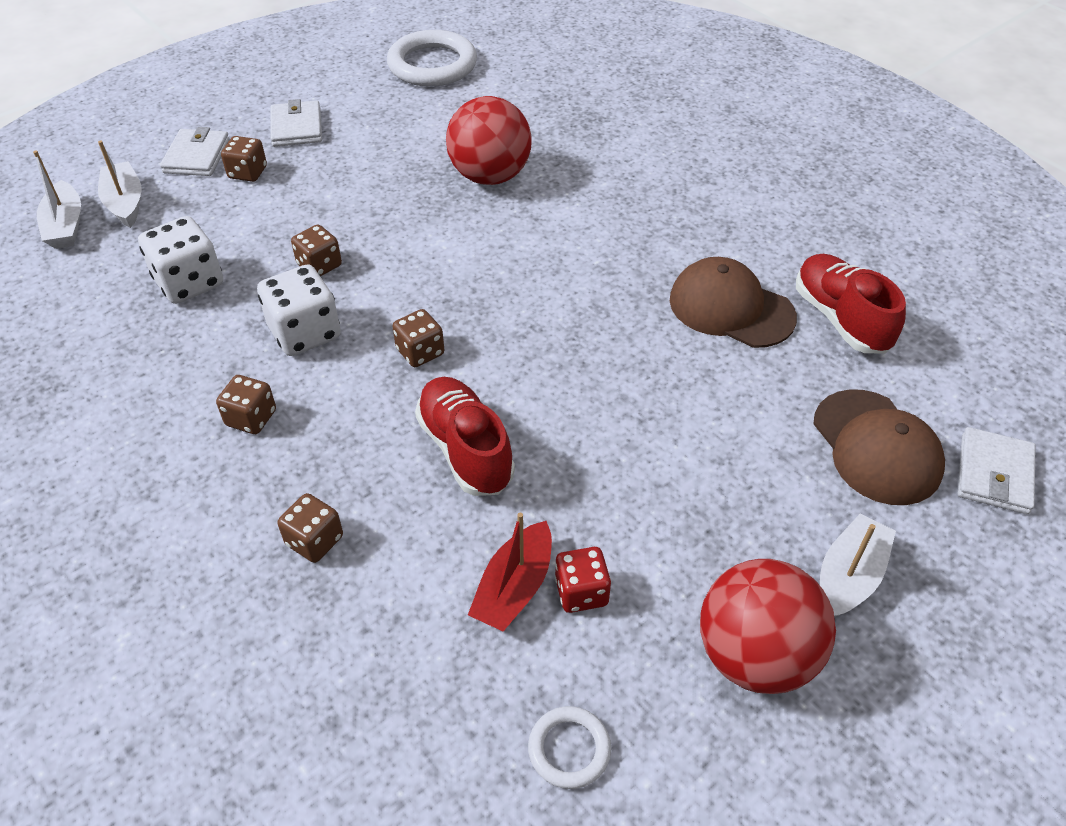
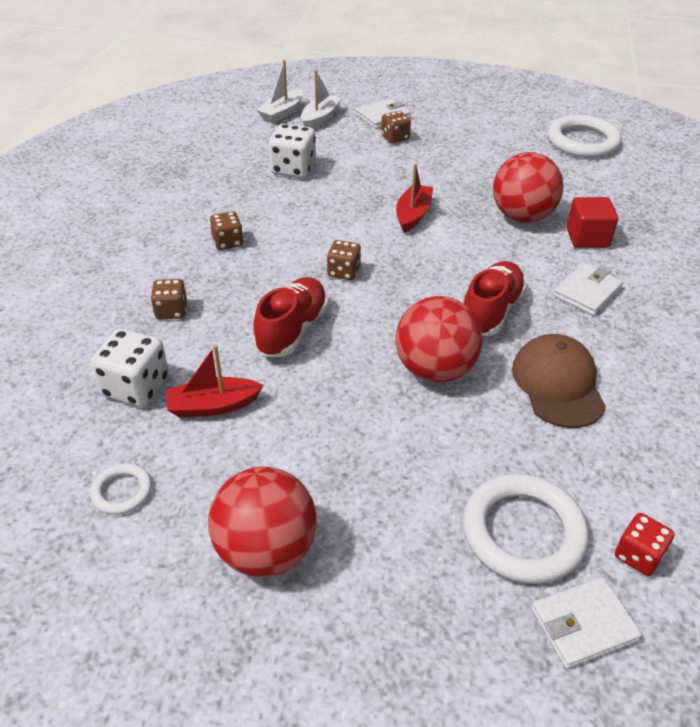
camera: 50 degrees right, 5 degrees down
(297, 128) = (453, 131): white wallet -> white wallet (587, 292)
(305, 333) = (306, 224): white dice -> white dice (136, 387)
(319, 265) = (361, 200): brown dice -> none
(394, 244) = (413, 215): none -> red boat
(568, 159) = (587, 238): none -> red cube
(581, 592) = (237, 437): red dice -> red dice (638, 555)
(634, 376) = (434, 369): none -> red ball
(840, 319) = (628, 449): red shoe -> red shoe (491, 311)
(849, 577) = (382, 572): white boat -> none
(876, 447) = (523, 532): brown cap -> white ring

